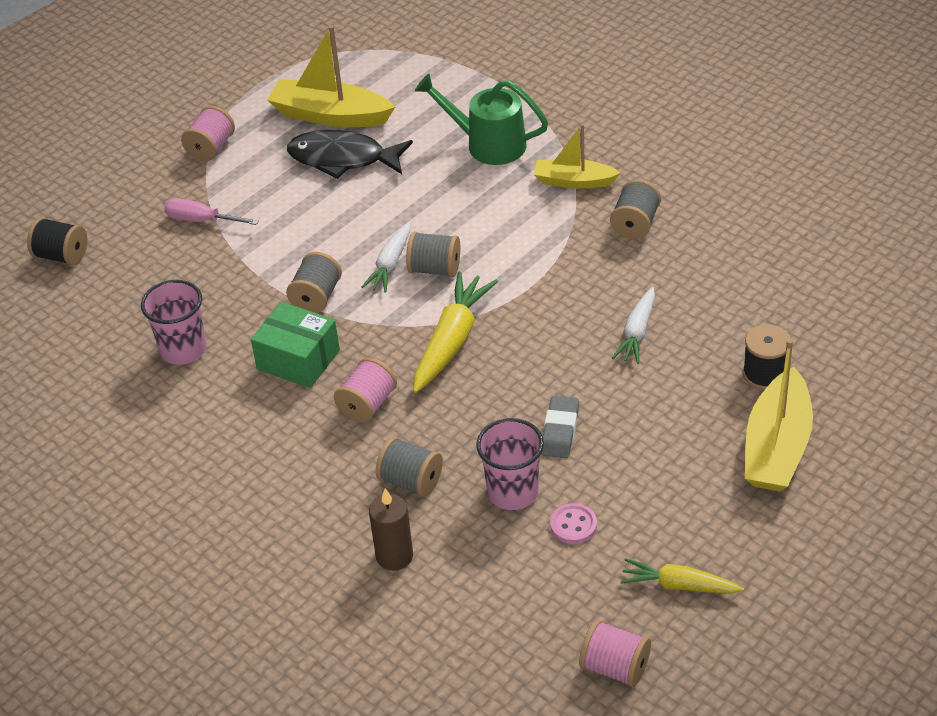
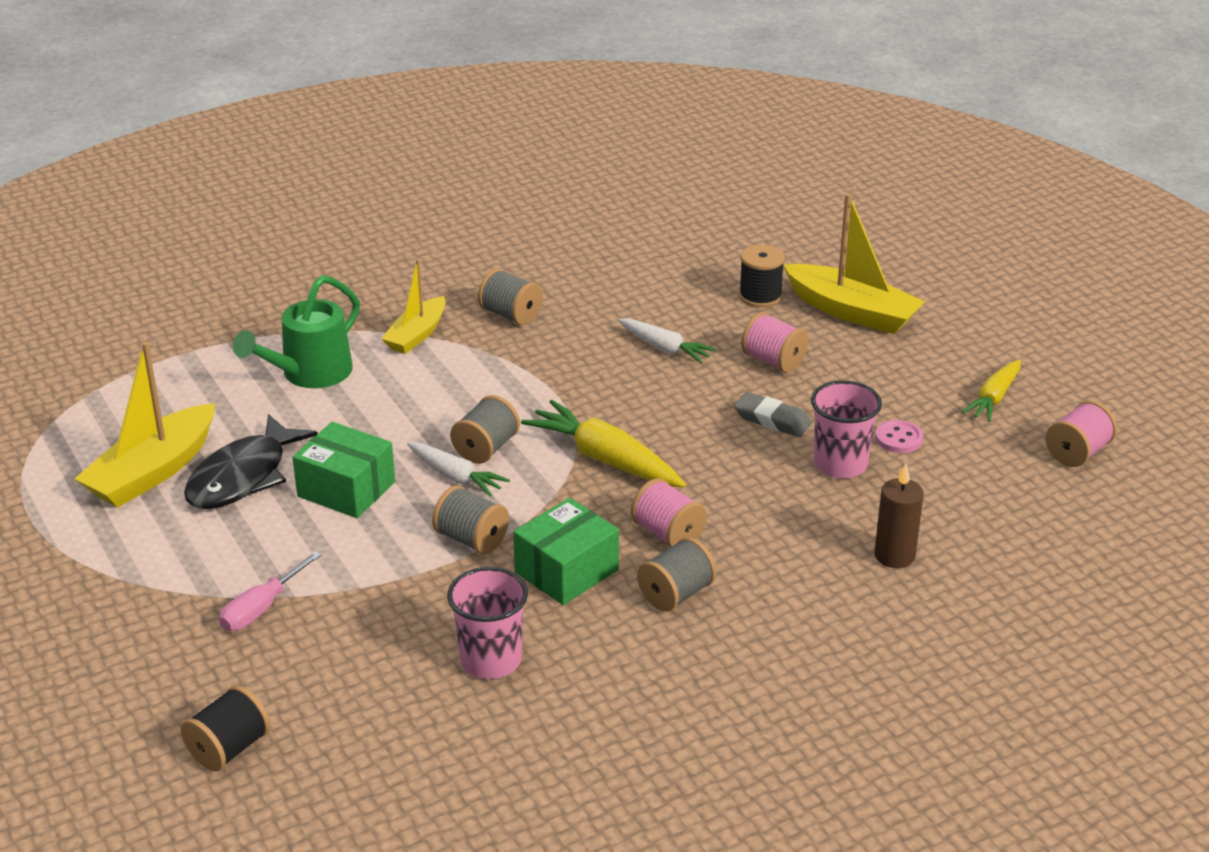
camera: 75 degrees left, 10 degrees down
(211, 148) = (124, 578): pink spool -> pink spool (773, 361)
(350, 213) = (346, 489): none -> green box
(411, 481) = (795, 525): grey spool -> grey spool (676, 594)

